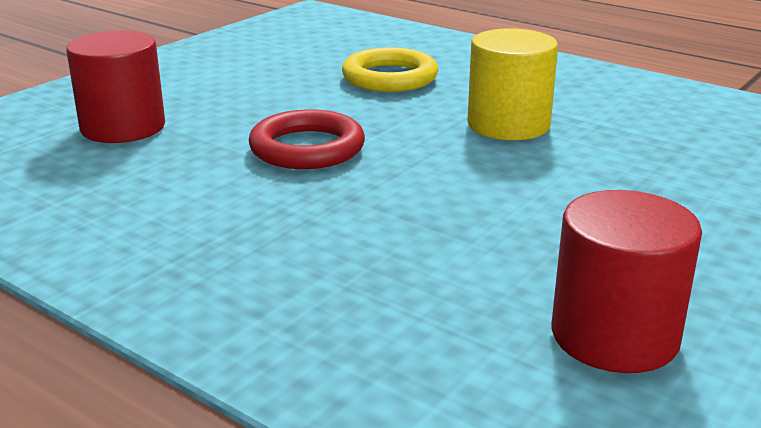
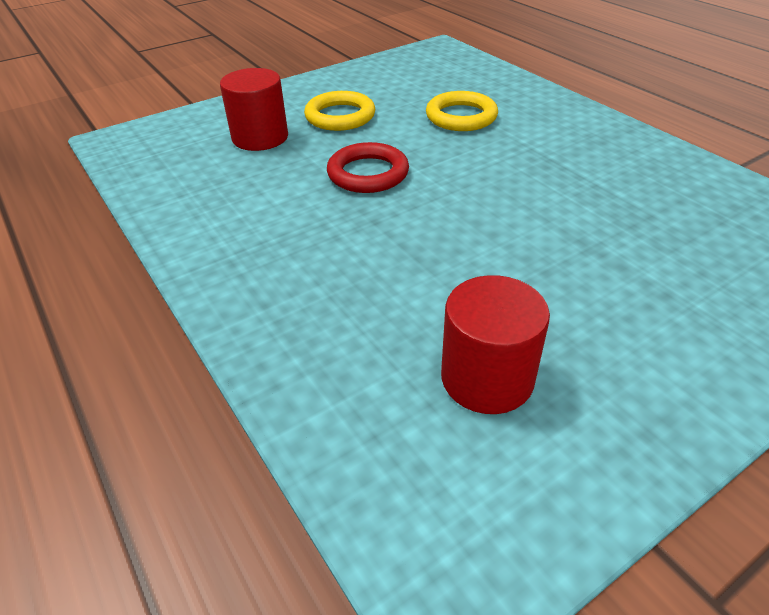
camera: 20 degrees right, 15 degrees up
(226, 93) = (340, 116): none -> yellow ring
(508, 125) = (523, 174): yellow cylinder -> none

